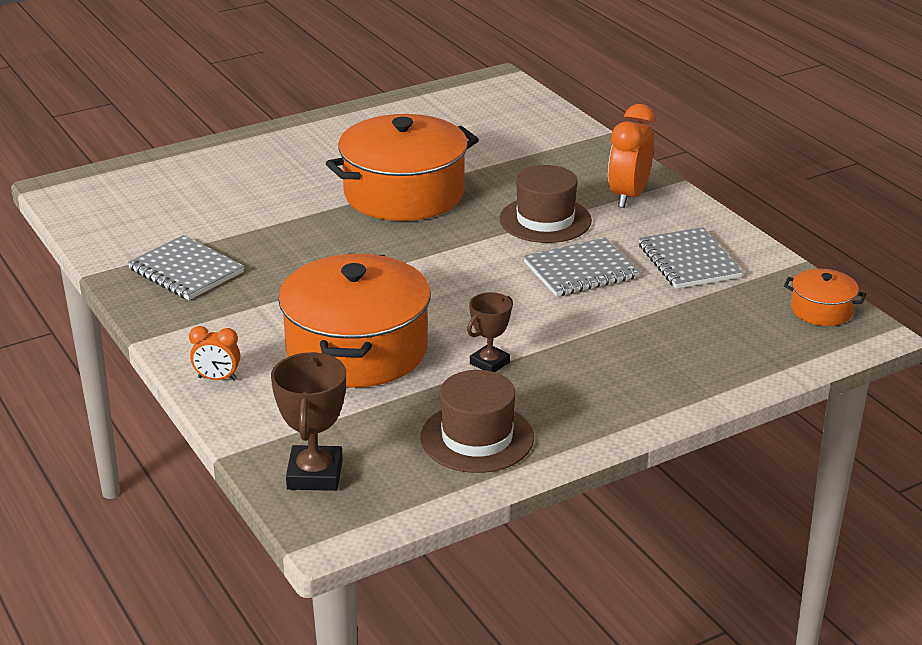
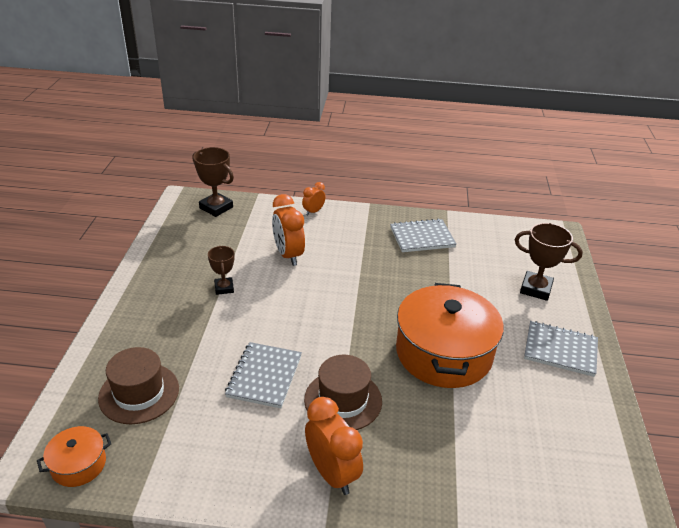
camera: 125 degrees right, 5 degrees up
(217, 175) = (535, 289): none -> brown trophy
(357, 349) = (288, 255): orange pot -> orange clock
(477, 438) = (178, 255): brown hat -> brown hat (139, 393)
(688, 261) = (213, 439): grey notebook -> grey notebook (560, 350)

